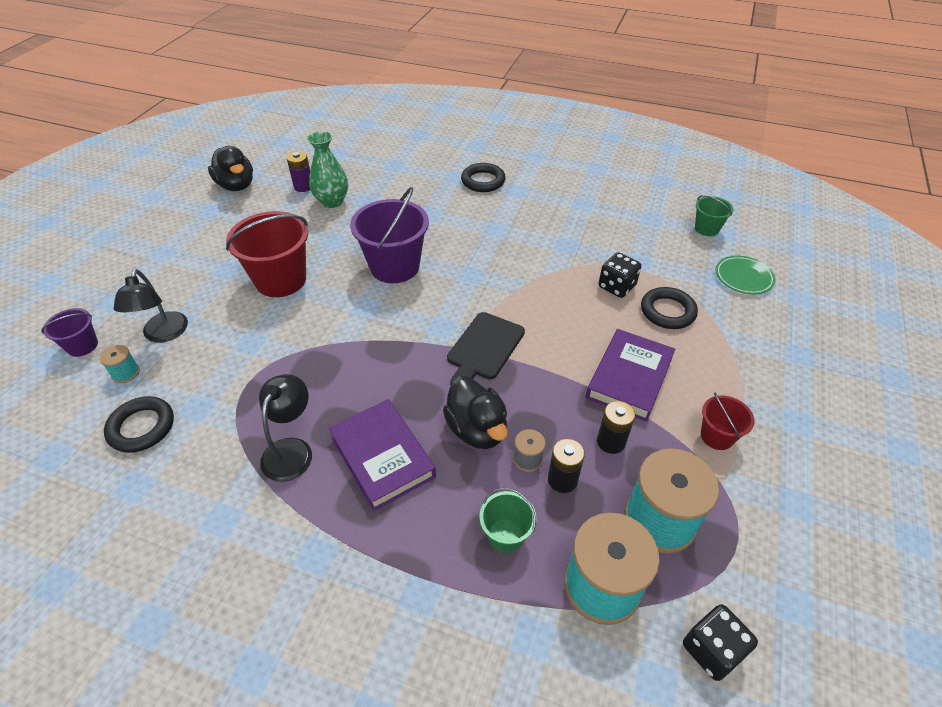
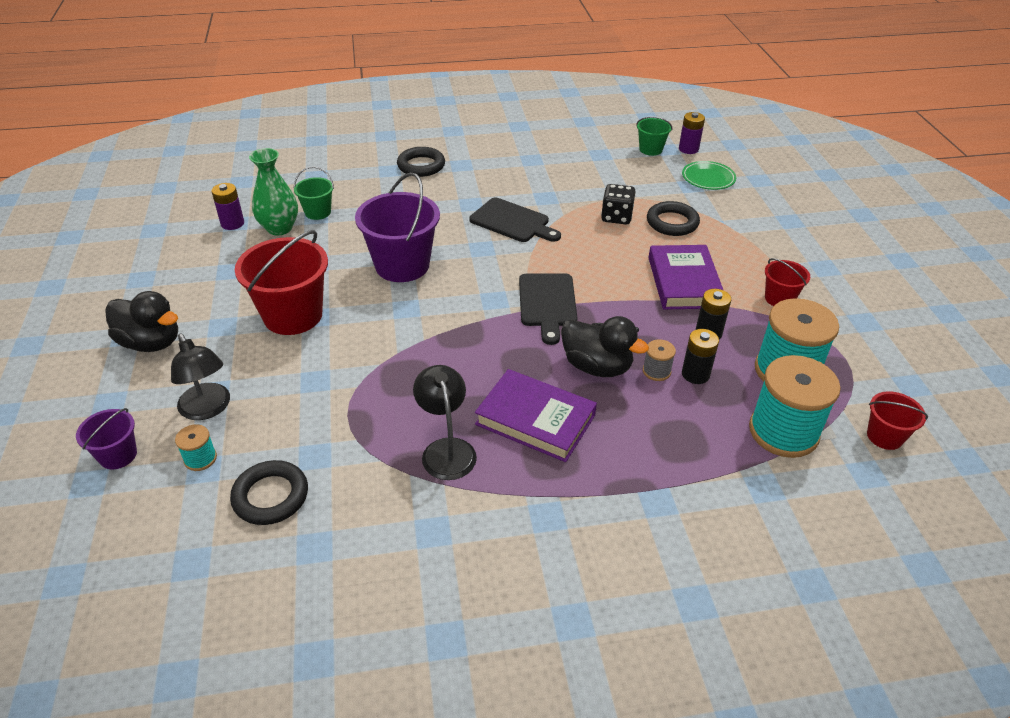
camera: 30 degrees left, 5 degrees down
(236, 185) = (149, 245): black duck -> black duck (151, 343)
(506, 535) = (687, 431): green bucket -> green bucket (318, 212)
(517, 258) = (512, 222): none -> black cutting board
(711, 649) = (884, 436): black dice -> red bucket
(747, 240) = (688, 149): none -> purple battery

